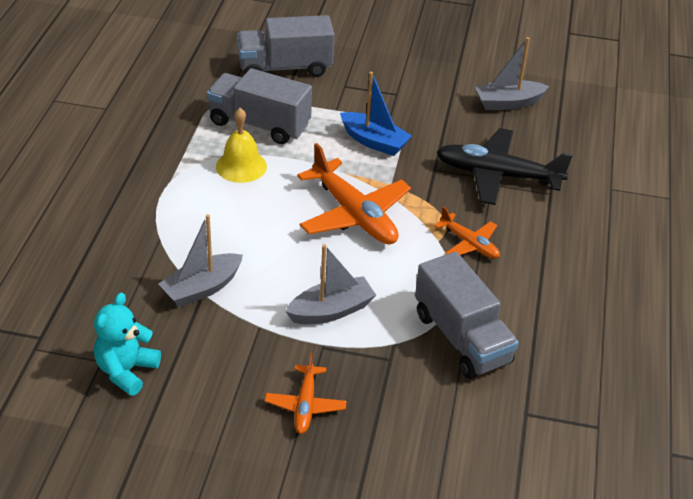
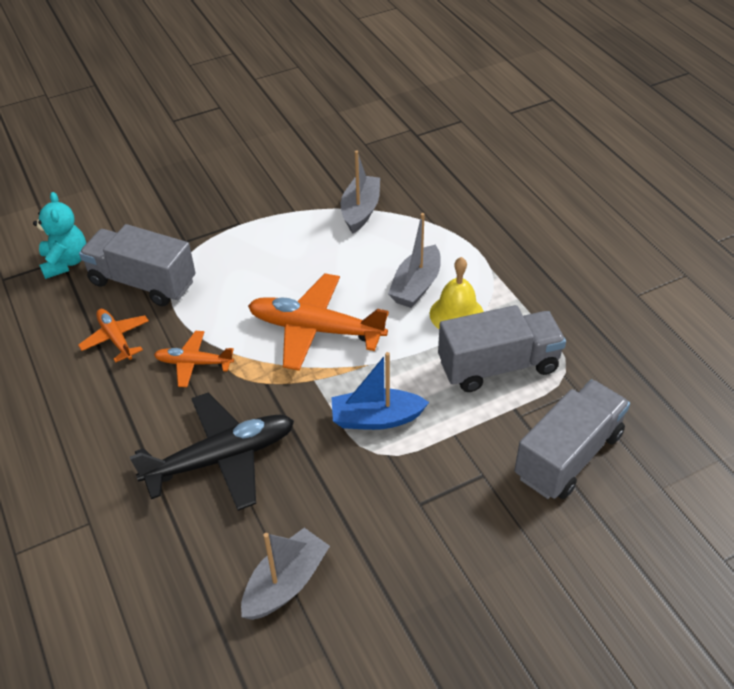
camera: 145 degrees right, 5 degrees up
(126, 371) = (343, 147): turquoise teddy bear -> turquoise teddy bear (65, 262)
(305, 405) = (216, 187): orange plane -> orange plane (116, 339)
(331, 311) = (256, 247): grey boat -> grey boat (416, 286)

